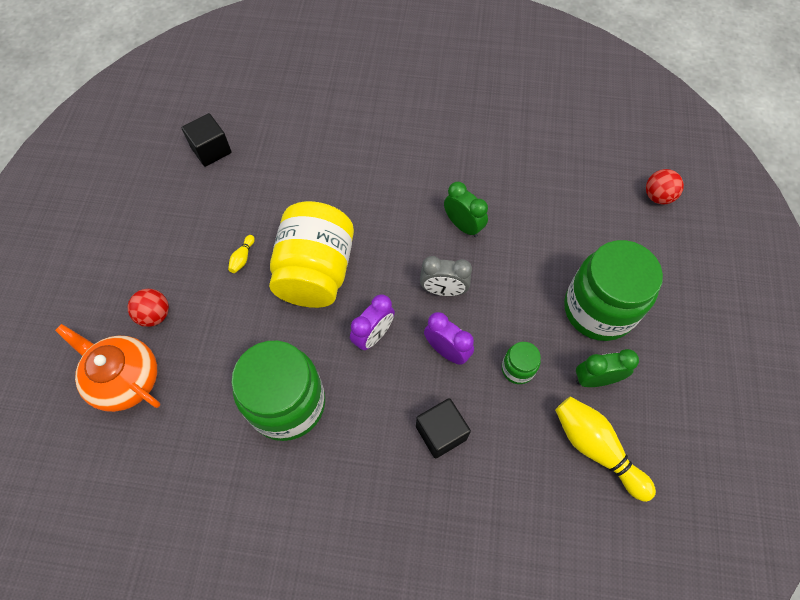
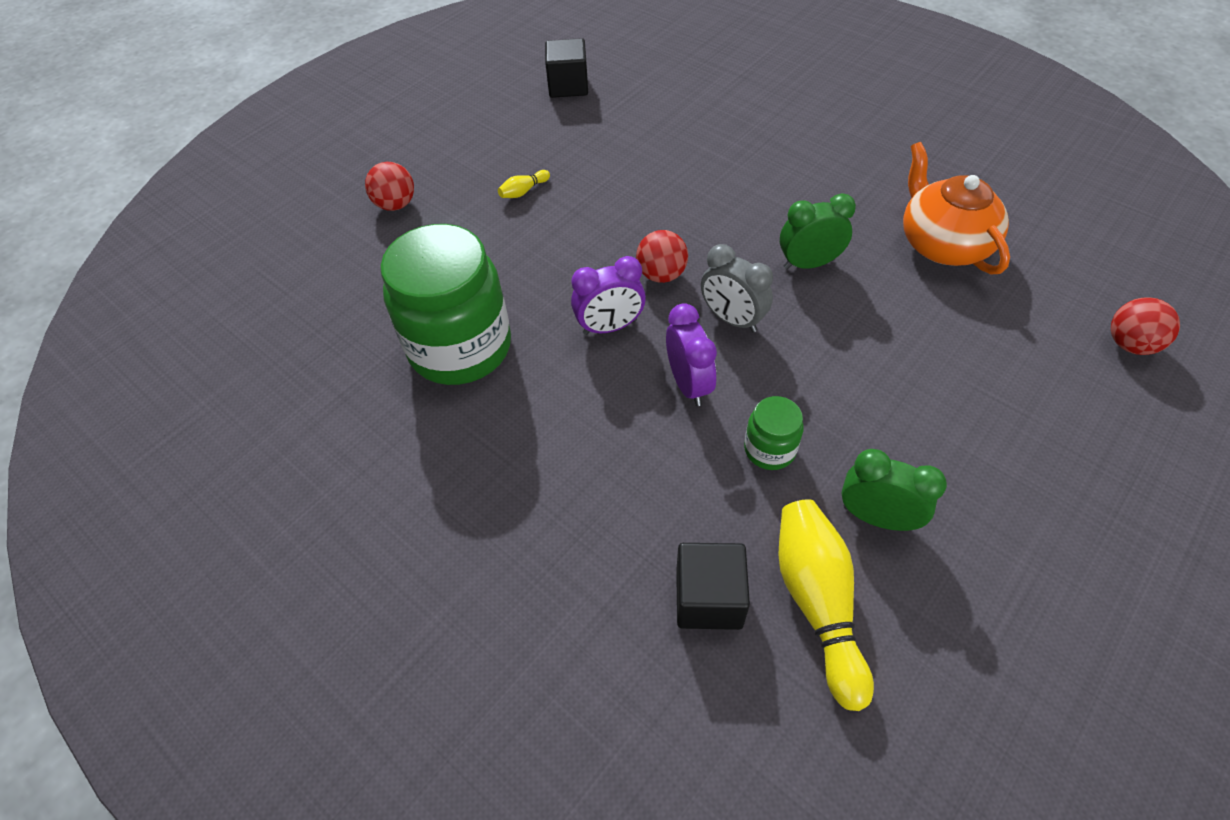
camera: 35 degrees right, 10 degrees down
(125, 379) = (322, 247): orange teapot -> orange teapot (942, 244)
(315, 272) = (592, 236): yellow jar -> none
(380, 279) = (661, 274): none -> red ball
(441, 433) = (614, 469): black cube -> black cube (708, 598)
(463, 225) = (808, 263): green clock -> green clock turned 90 degrees counterclockwise
(598, 309) = (940, 436): green jar -> none

